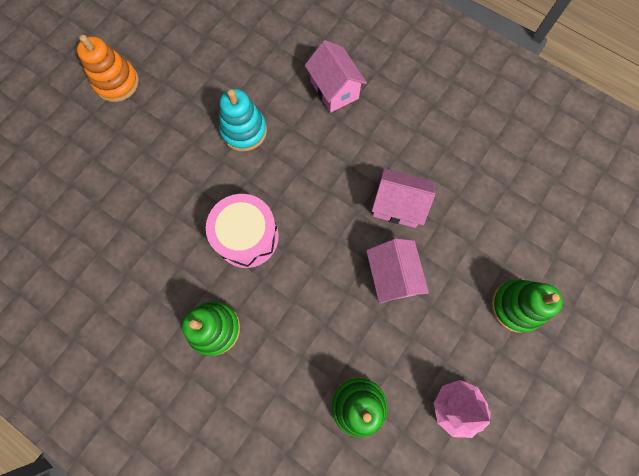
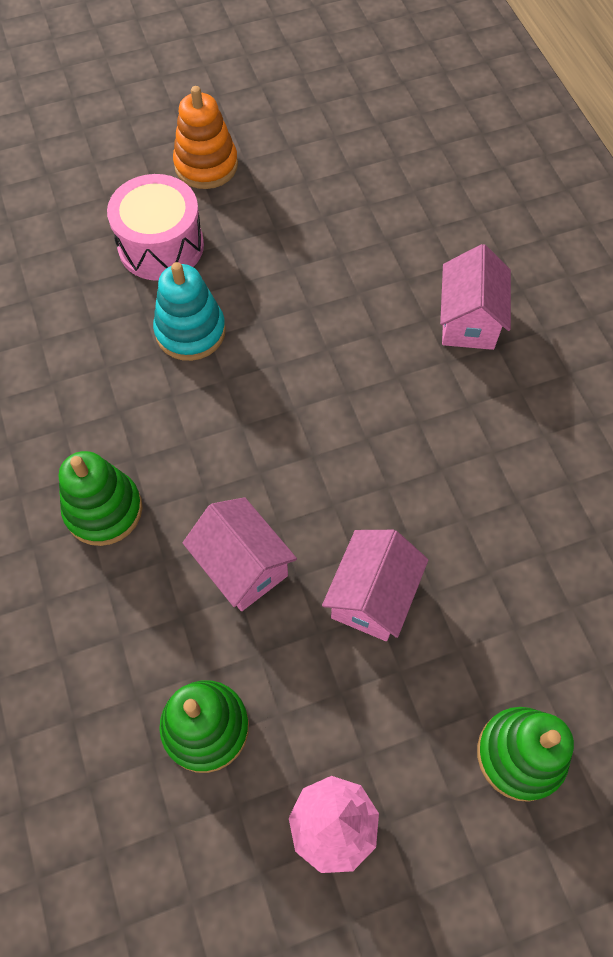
camera: 35 degrees right, 10 degrees down
(244, 131) = (314, 303): turquoise stacking toy -> turquoise stacking toy (190, 331)
(247, 237) = (223, 429): pink drum -> pink drum (161, 246)
(397, 206) = (447, 513): pink house -> pink house (242, 566)

